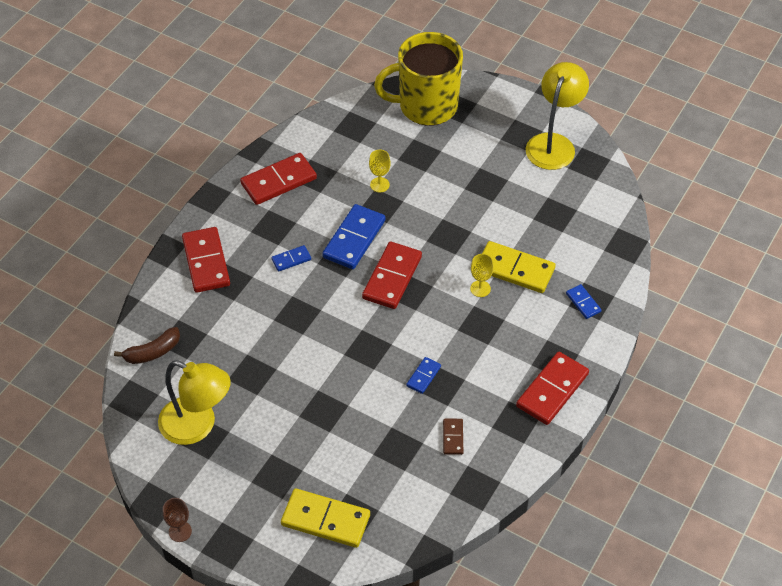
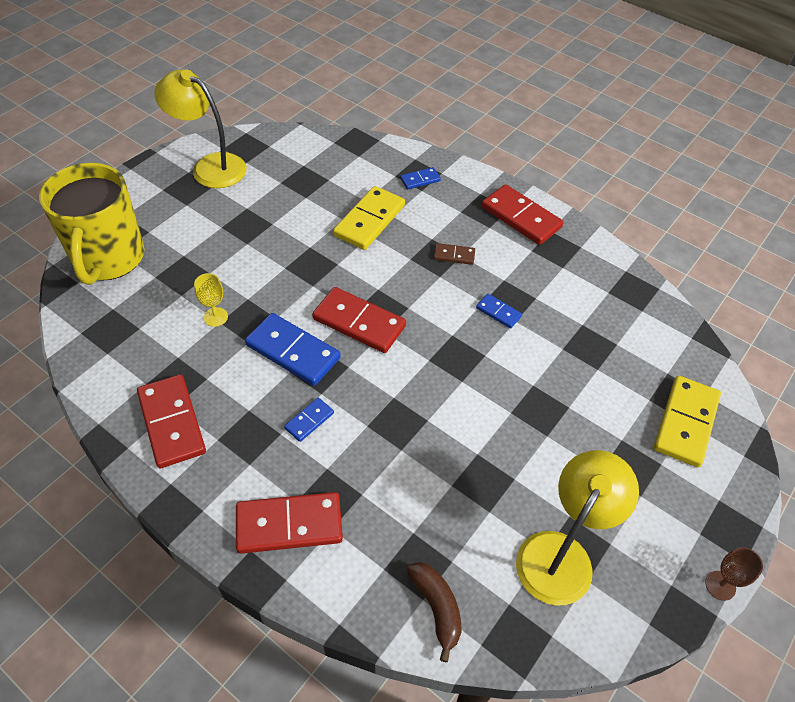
camera: 85 degrees left, 0 degrees up
(291, 259) = (309, 421): blue domino -> blue domino turned 60 degrees clockwise
(453, 437) = (576, 299): brown domino -> brown domino (454, 255)
(480, 288) = (389, 250): yellow goblet -> none

